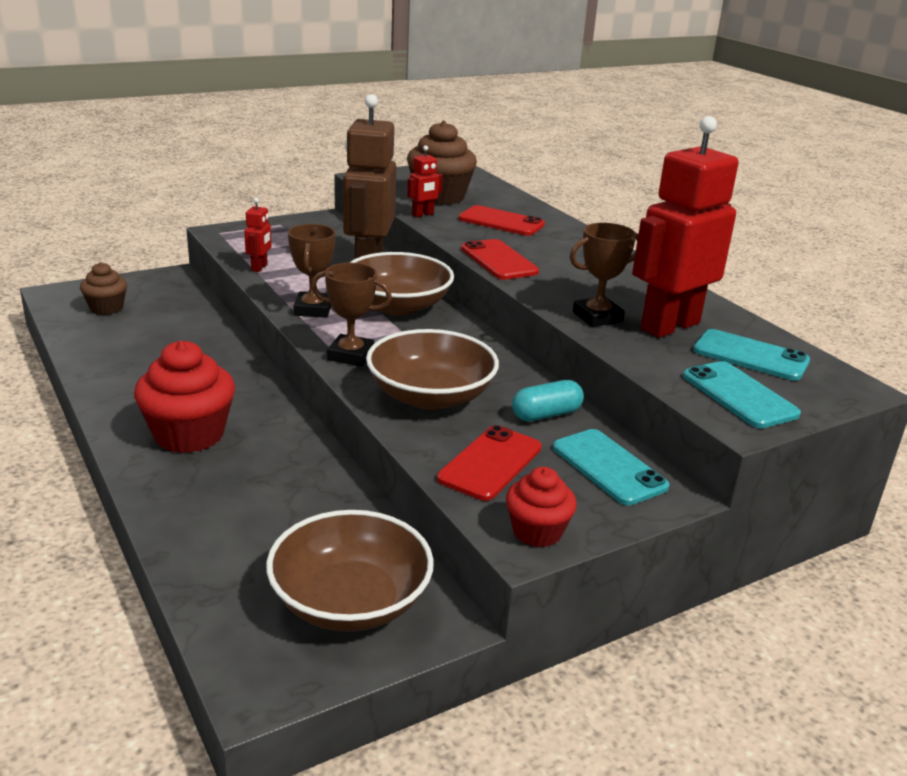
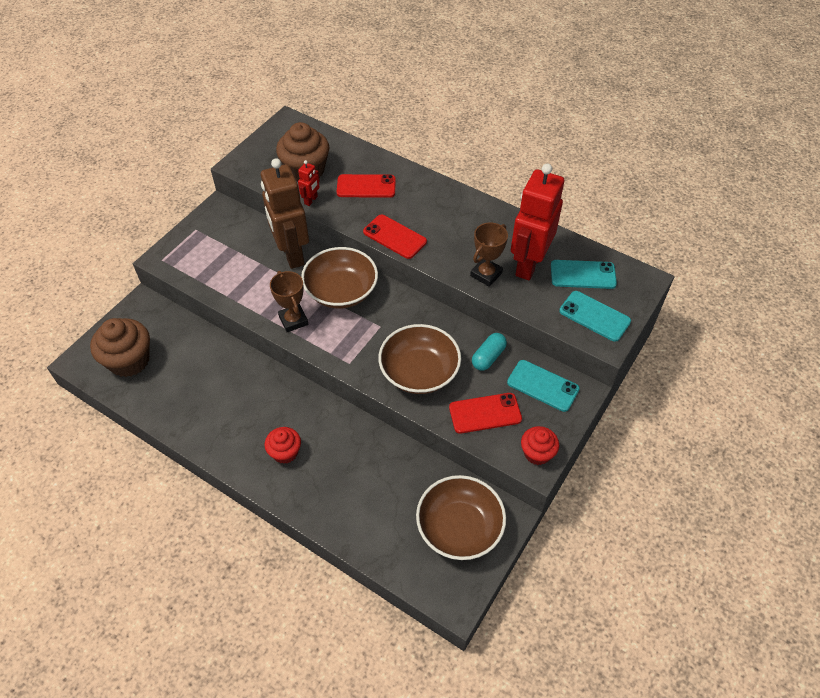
camera: 25 degrees left, 25 degrees up
(106, 308) = (129, 360): brown cupcake -> brown cupcake, size x1.71
(189, 435) = (285, 452): red cupcake -> red cupcake, size x0.59
(259, 267) = (224, 290): red robot -> none
(350, 355) = (349, 356): brown trophy -> none
(490, 463) = (485, 413): red phone -> red phone turned 75 degrees clockwise

